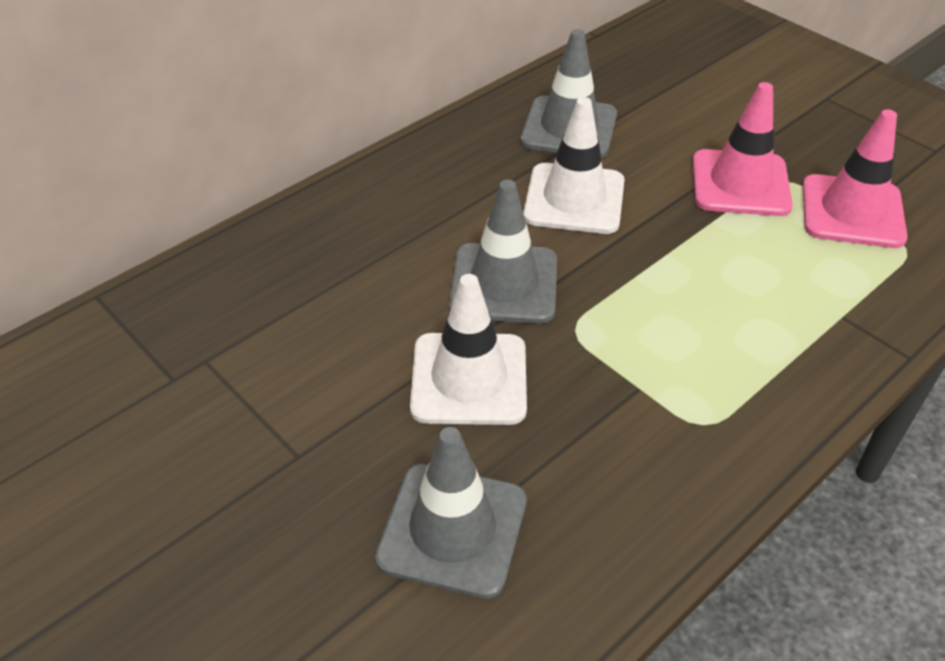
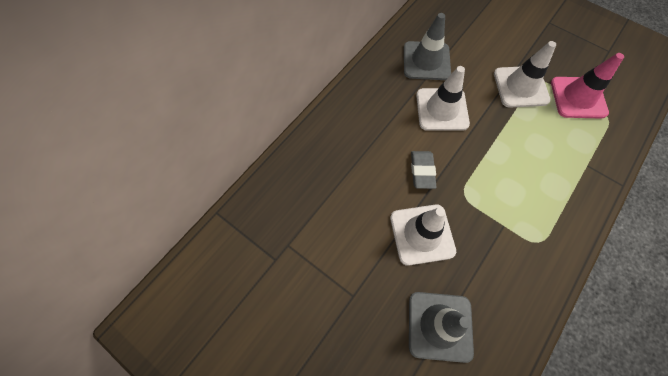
camera: 10 degrees left, 20 degrees up
(504, 284) = (422, 171): grey traffic cone -> grey eraser
(740, 183) = (520, 87): pink traffic cone -> white traffic cone

